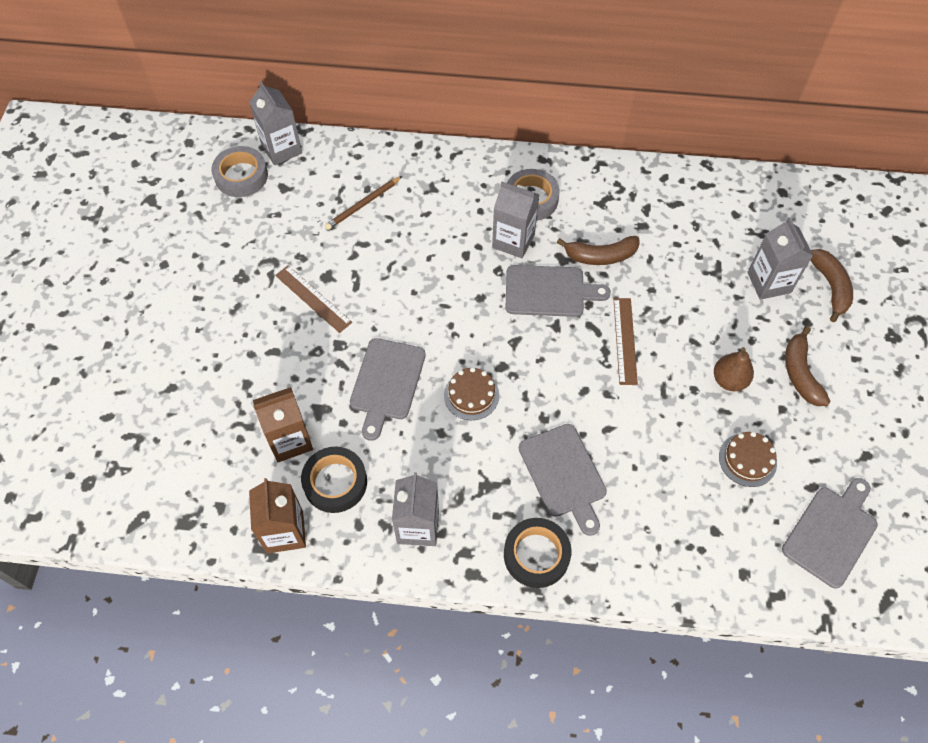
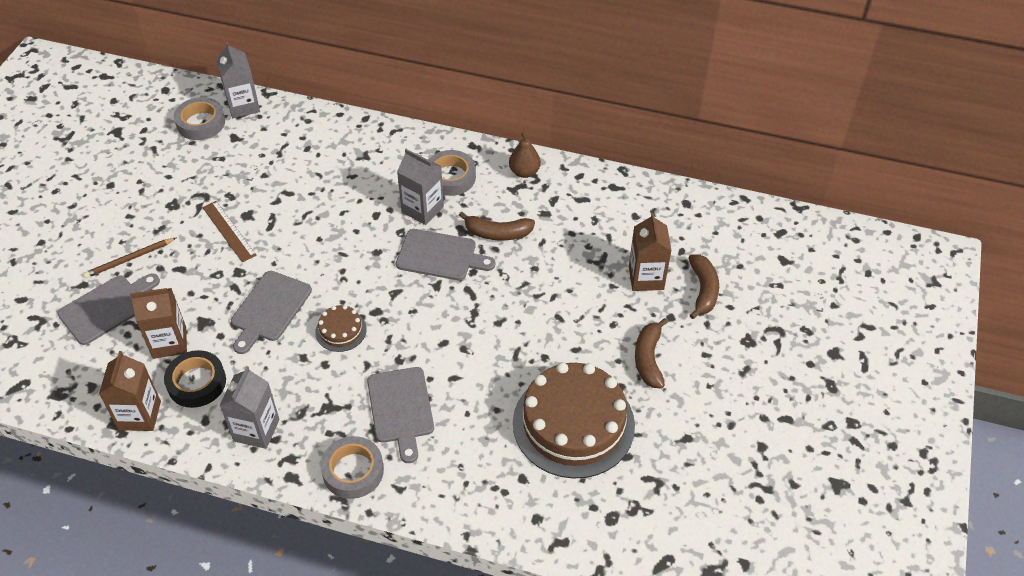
camera: 10 degrees right, 10 degrees down
(363, 204) = (299, 161): brown pencil -> brown pencil (130, 259)
(536, 555) = (353, 471): black tape -> grey tape
(625, 340) = (495, 307): brown ruler -> none
(729, 380) = (579, 354): brown pear -> brown pear (524, 172)
(747, 460) = (573, 424): brown cake -> brown cake, size x2.26
(769, 282) = (646, 278): grey carton -> brown carton
(831, 533) = (630, 498): grey cutting board -> grey cutting board (107, 308)

